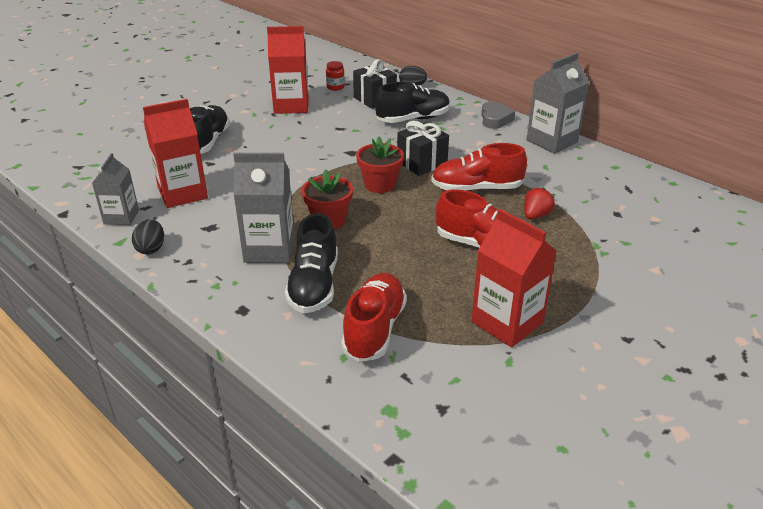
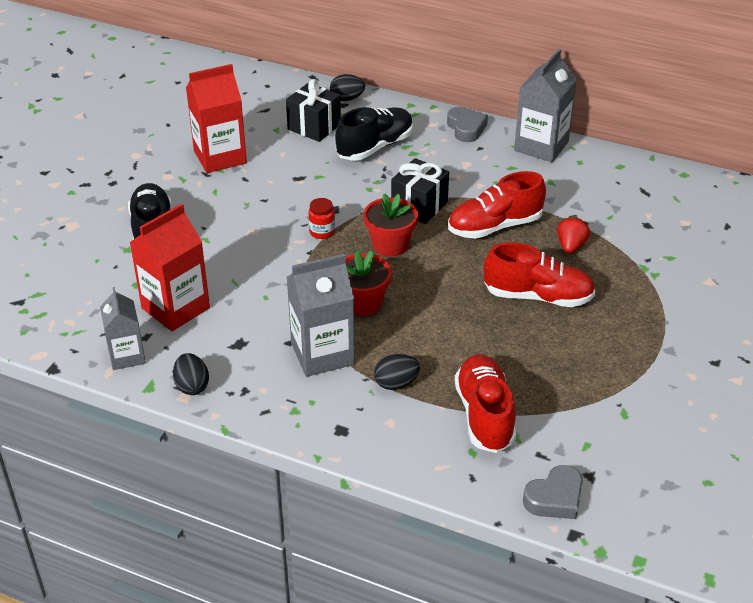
camera: 20 degrees left, 5 degrees up
(314, 285) = (396, 383): black shoe -> black egg
(335, 87) = (256, 118): red jar -> red jar (322, 232)
(395, 419) = (555, 498): none -> grey heart
(507, 322) = (603, 374): red carton -> none

